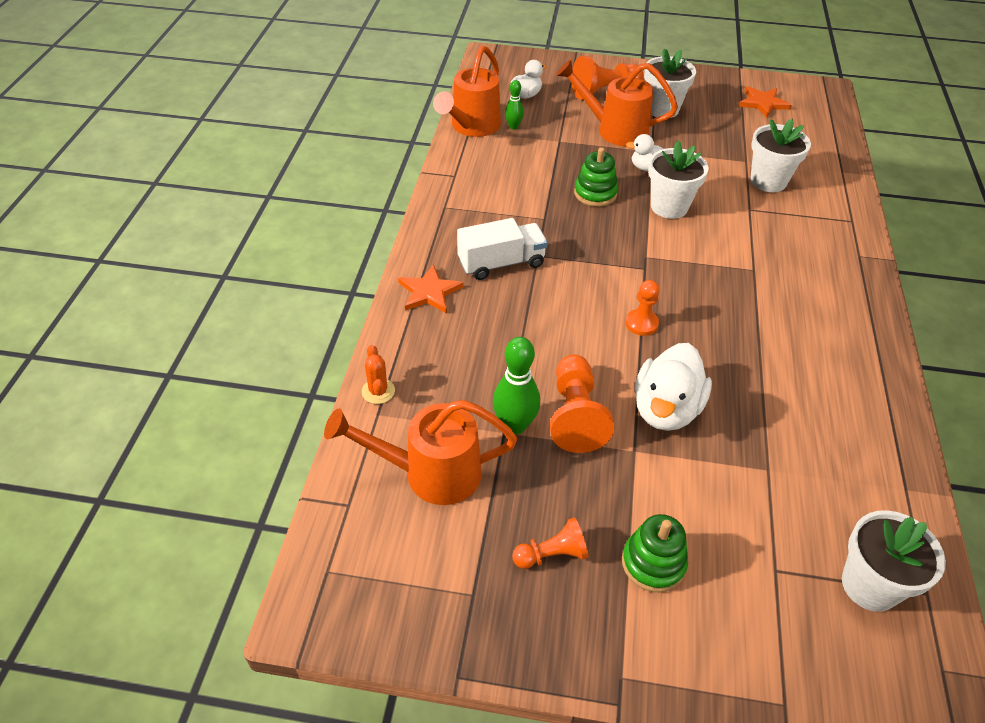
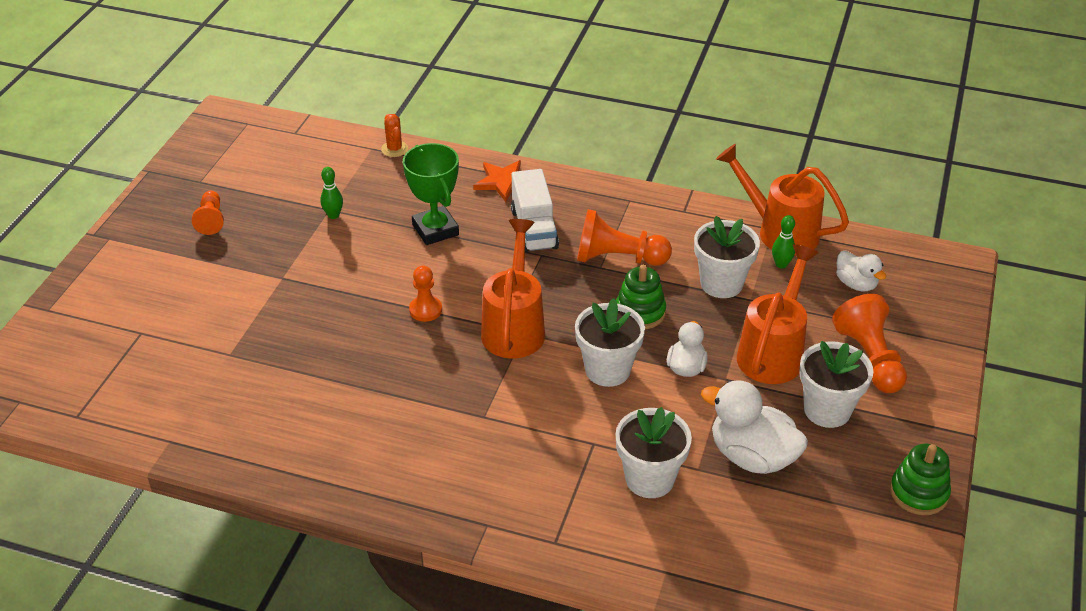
camera: 100 degrees right, 5 degrees down
(378, 391) = (394, 149): orange cactus -> orange cactus turned 75 degrees clockwise
(431, 473) = (305, 170): orange watering can -> orange watering can (514, 327)
(514, 425) = (333, 215): green bowling pin -> green bowling pin, size x0.58
(520, 334) = (435, 230): none -> green trophy
(575, 415) = (331, 250): orange pawn -> orange pawn (618, 258)
(653, 563) = (179, 268): green stacking toy -> green stacking toy (918, 493)
(666, 409) = (317, 305): white duck -> white duck (752, 456)
(763, 103) = (849, 531): orange star -> none
(870, 585) = (100, 383): white flower pot -> white flower pot (721, 284)

